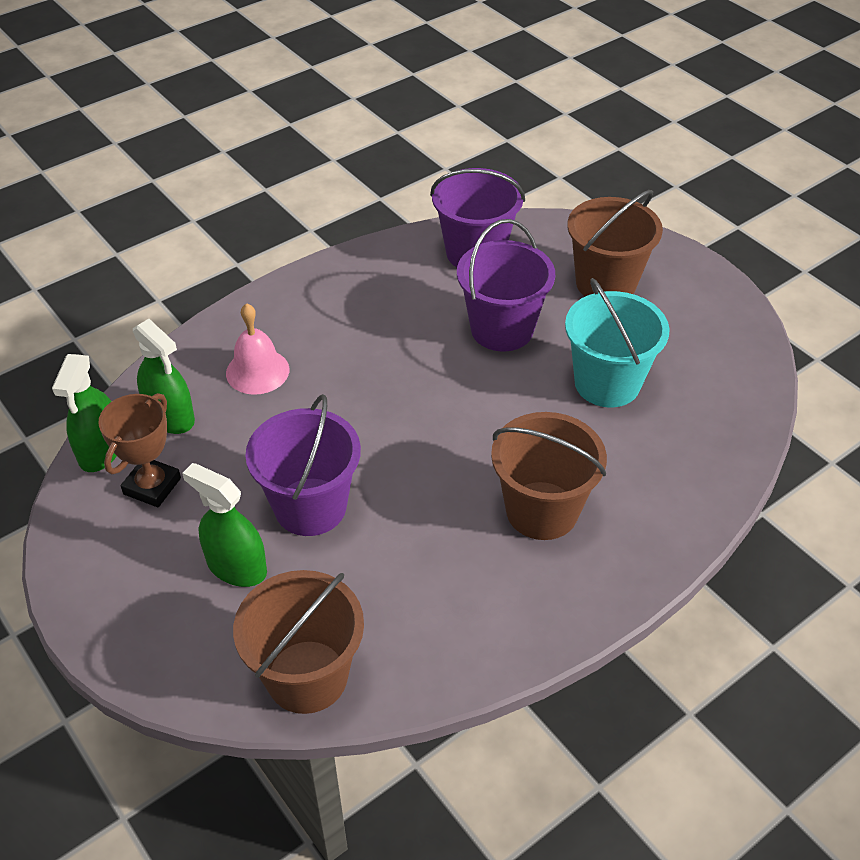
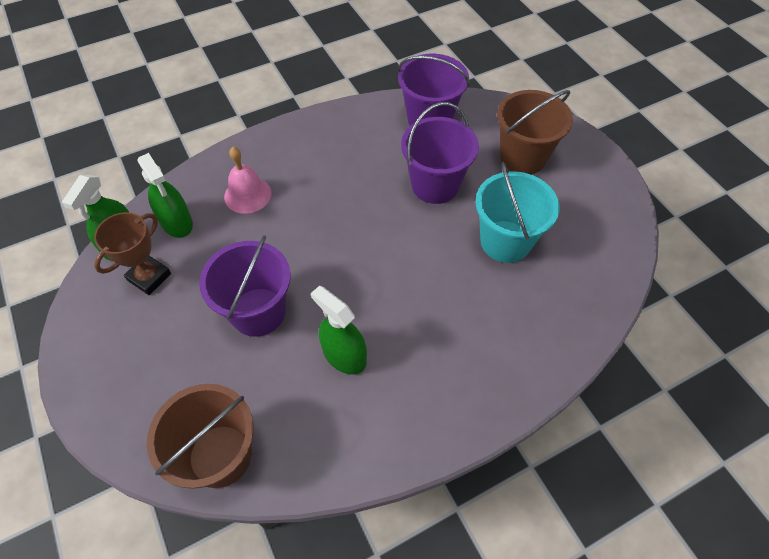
camera: 10 degrees right, 10 degrees up
(236, 566) = (192, 353): green spray bottle -> green spray bottle (344, 355)
(542, 510) = (431, 342): brown bucket -> none

